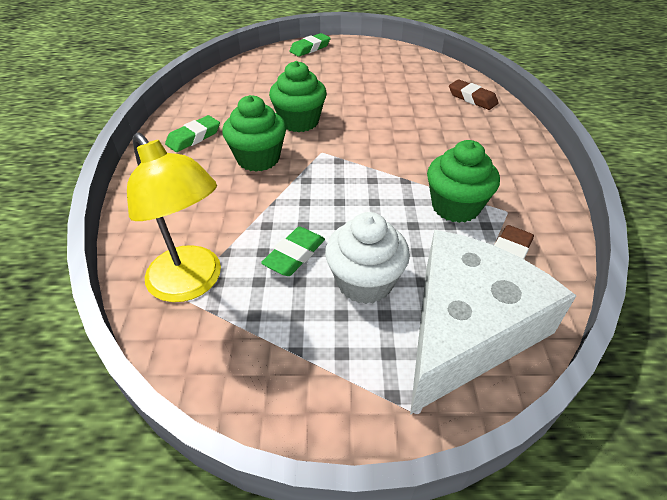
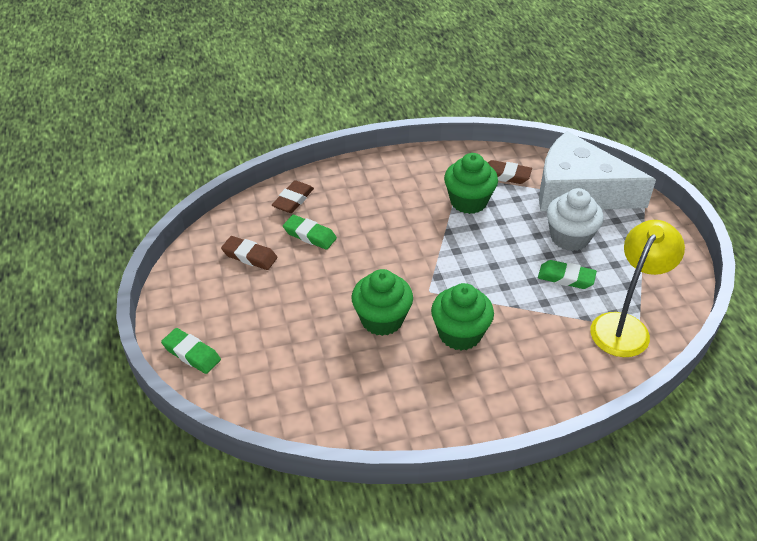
camera: 105 degrees left, 0 degrees up
(194, 137) = (446, 400): green eraser -> green eraser (310, 235)
(401, 73) = (249, 256): none -> brown eraser

